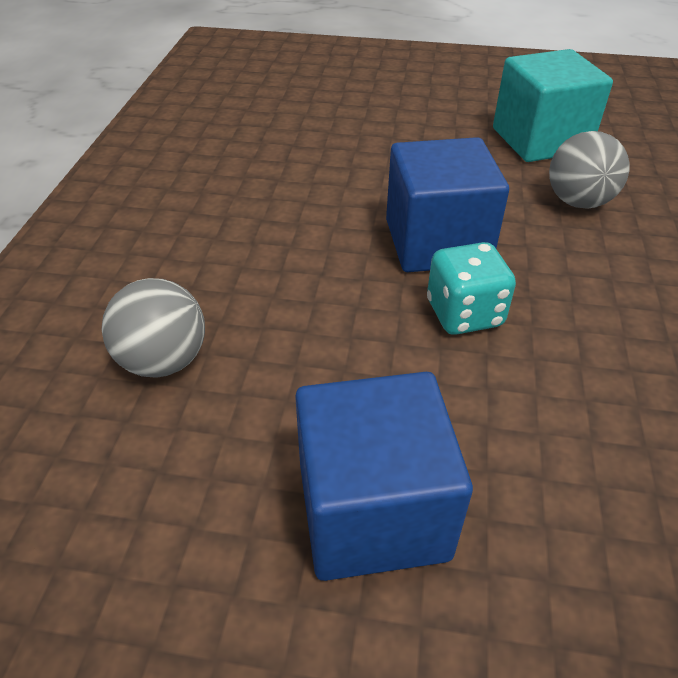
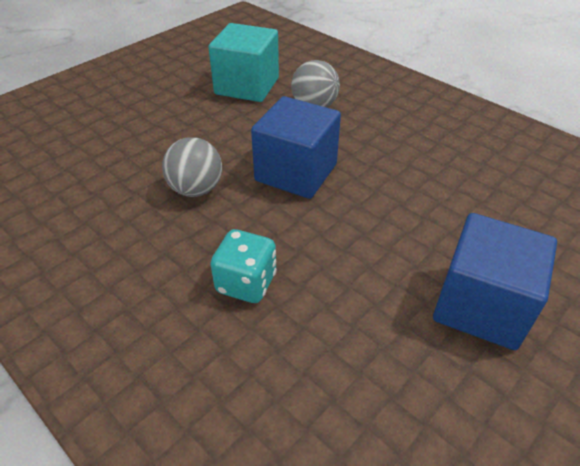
camera: 55 degrees left, 0 degrees up
(163, 361) = (292, 353): grey ball -> grey ball (196, 189)
(464, 314) = (365, 195): turquoise dice -> turquoise dice (246, 283)

